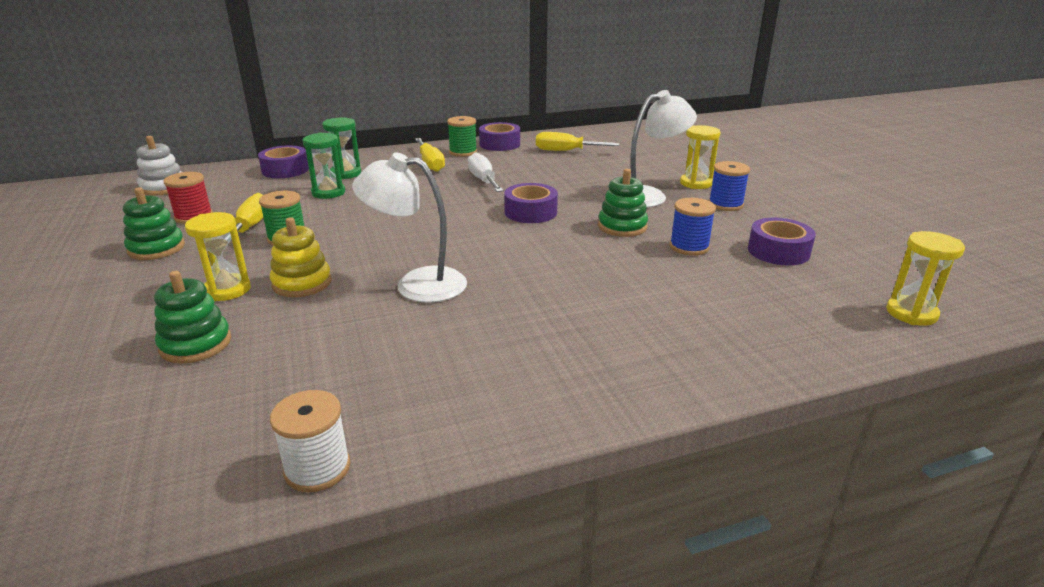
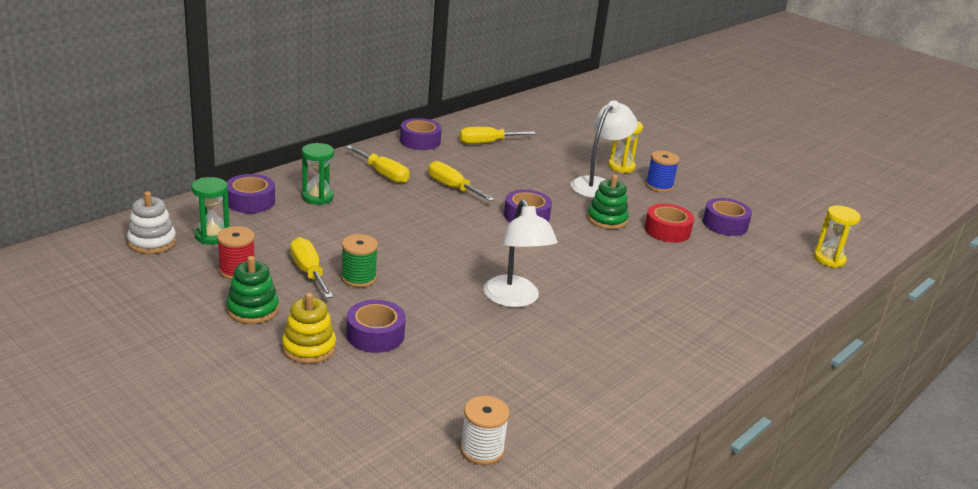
camera: 30 degrees left, 0 degrees up
(196, 344) = (414, 383): green stacking toy -> none
(227, 290) = (375, 335): yellow hourglass -> purple tape
(302, 283) = (427, 316): yellow stacking toy -> yellow stacking toy (309, 348)
(317, 468) = (604, 438): white spool -> white spool (482, 450)
(328, 193) = (330, 222): green hourglass -> green hourglass (212, 236)
(417, 284) = (514, 299): white lamp -> white lamp turned 90 degrees counterclockwise
(463, 152) = (397, 155): green spool -> none
(483, 180) = (452, 187): white screwdriver -> yellow screwdriver
(689, 247) = (667, 230): blue spool -> red tape

